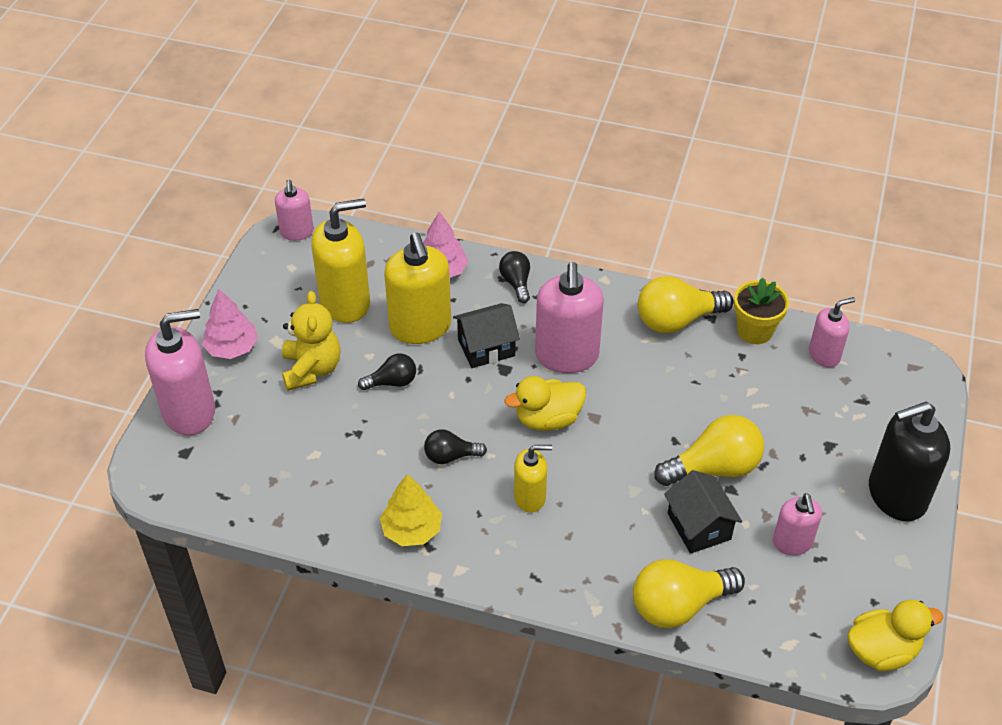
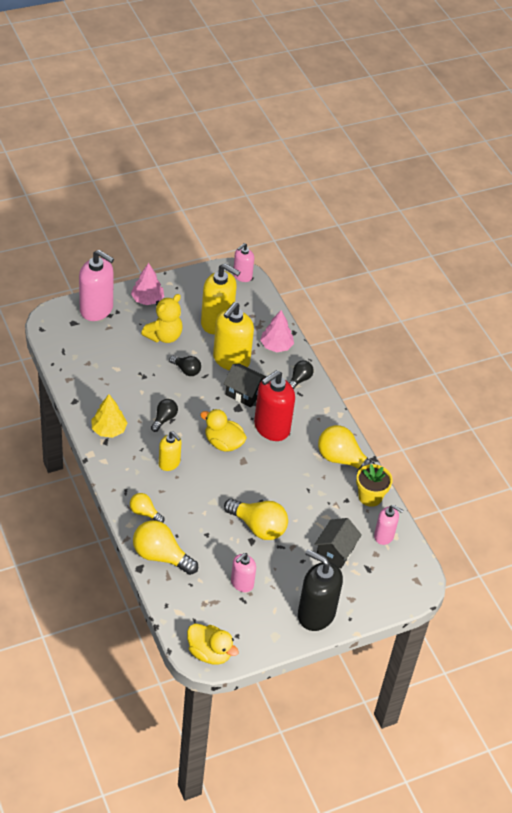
camera: 45 degrees right, 0 degrees up
(450, 456) = (164, 419): black light bulb -> black light bulb turned 75 degrees clockwise
(567, 356) = (271, 428): pink soap dispenser -> red soap dispenser
(590, 578) = (144, 513): none -> yellow light bulb
(699, 526) = (215, 539): black house -> black house (335, 551)

